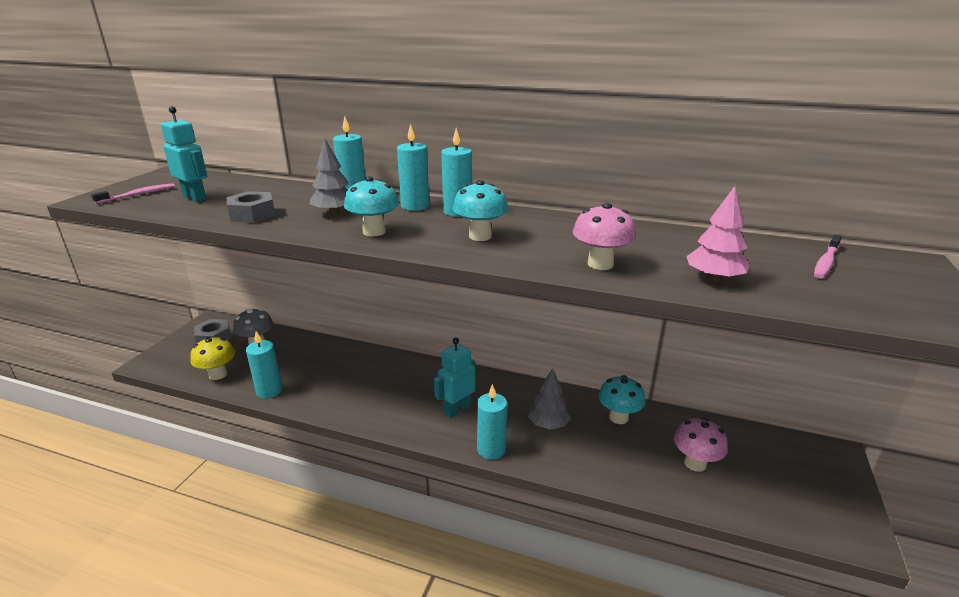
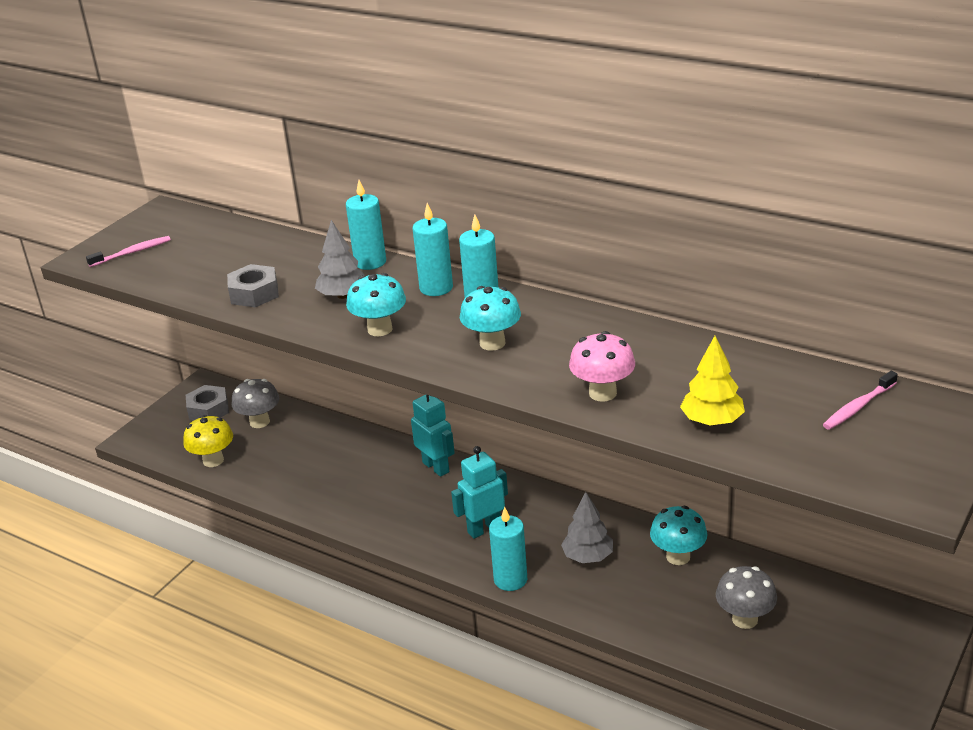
camera: 15 degrees right, 5 degrees up
(195, 198) = (193, 261): turquoise robot -> turquoise robot (436, 467)
(269, 391) = (270, 486): turquoise candle -> none
(695, 463) = (745, 619): pink mushroom -> grey mushroom
(714, 278) = (712, 421): pink tree -> yellow tree

